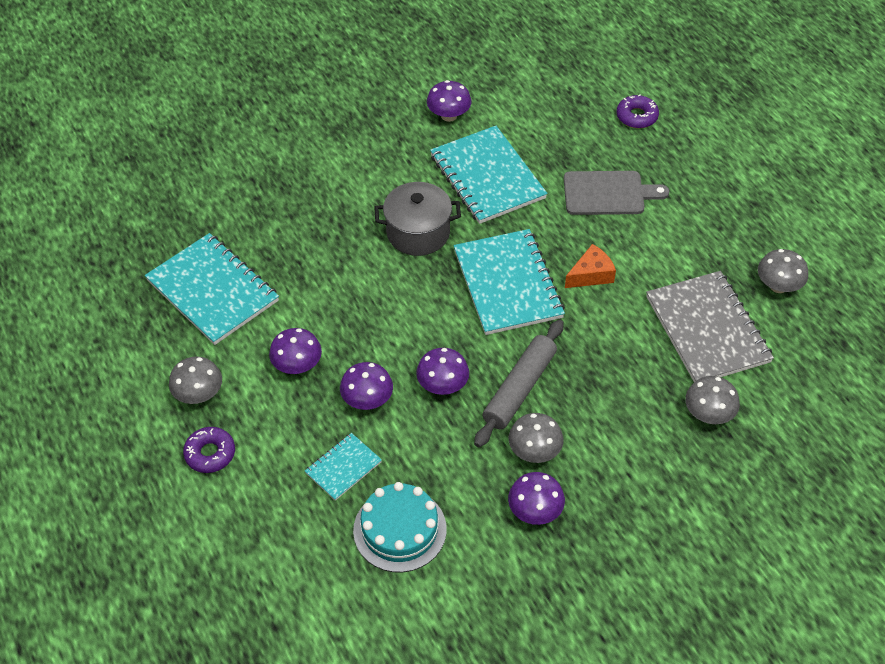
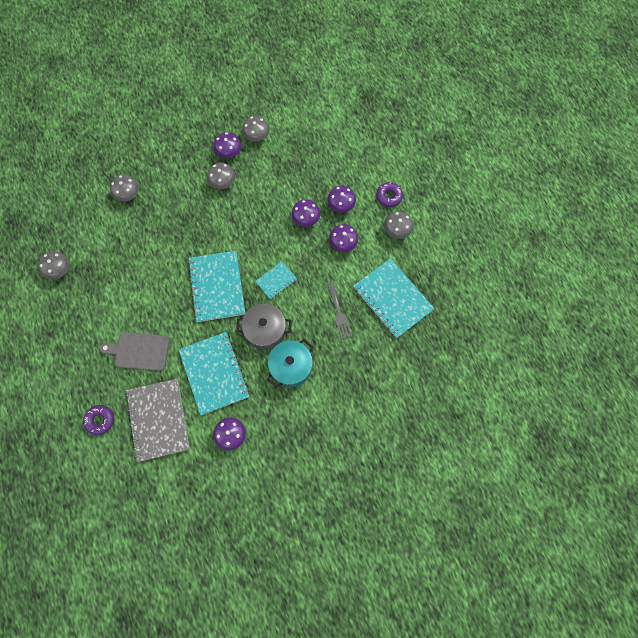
camera: 175 degrees left, 20 degrees up
(302, 264) = (339, 313): none -> grey fork
(343, 467) = (321, 183): turquoise notebook -> turquoise notebook (276, 280)
(373, 192) = (291, 367): none -> turquoise pot
(400, 529) = (295, 150): turquoise cake -> none
(443, 385) = (264, 224): purple mushroom -> purple mushroom (341, 205)
(484, 551) = (256, 136): none -> grey mushroom
(519, 389) = (223, 218): grey rolling pin -> none
(591, 275) = (166, 289): orange cheese -> none
(707, 329) = (111, 245): grey notebook -> grey notebook (158, 420)

